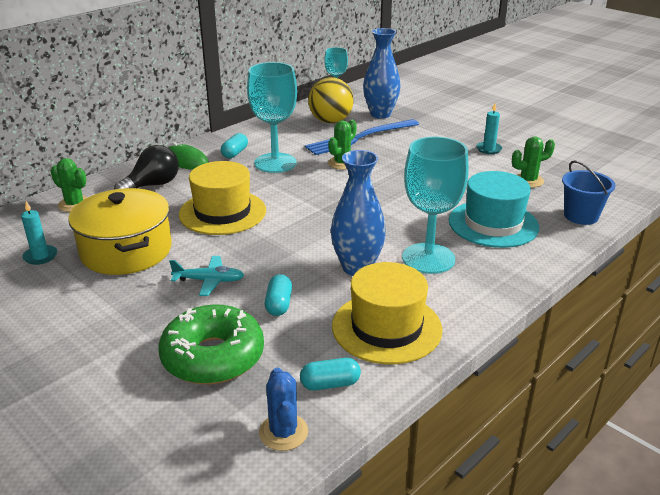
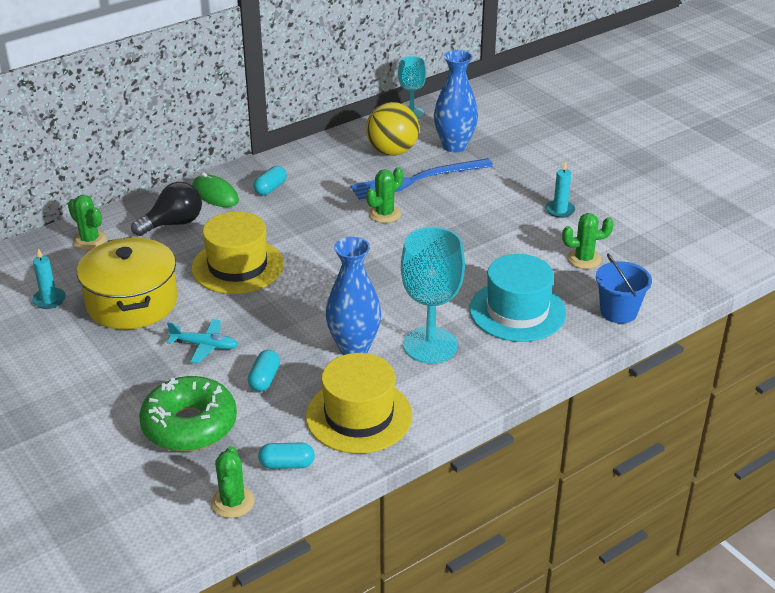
camera: 10 degrees right, 5 degrees up
(275, 163) = (311, 206): turquoise goblet -> none
(283, 432) = (232, 502): blue cactus -> green cactus

